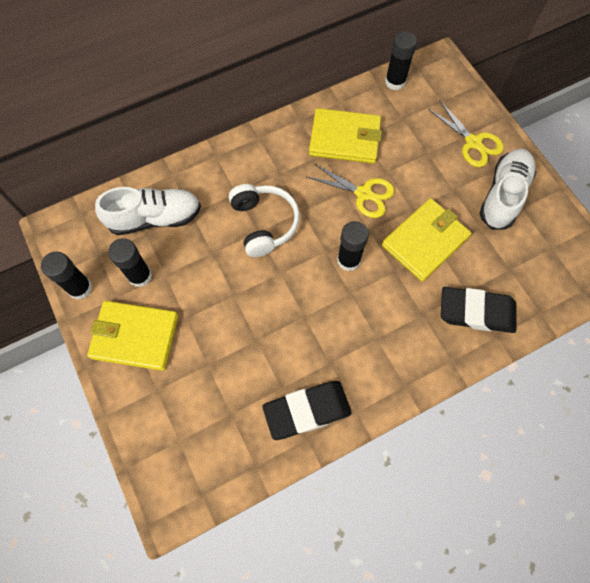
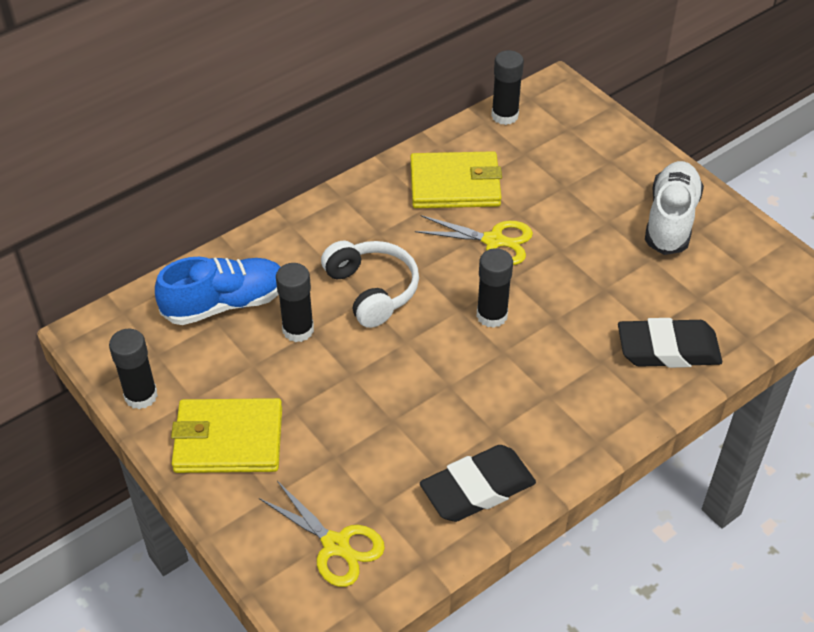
camera: 10 degrees left, 20 degrees down
(140, 276) = (219, 371): black glue stick -> black glue stick (298, 330)
(155, 218) = (225, 303): white shoe -> blue shoe
(425, 241) = (584, 282): yellow wallet -> none
(473, 142) = (619, 168): yellow scissors -> yellow scissors (335, 545)

